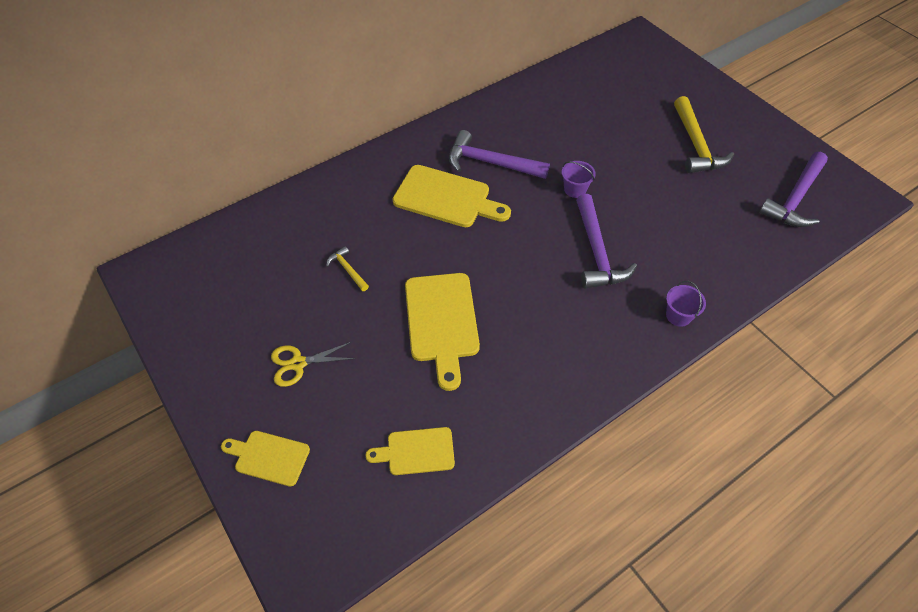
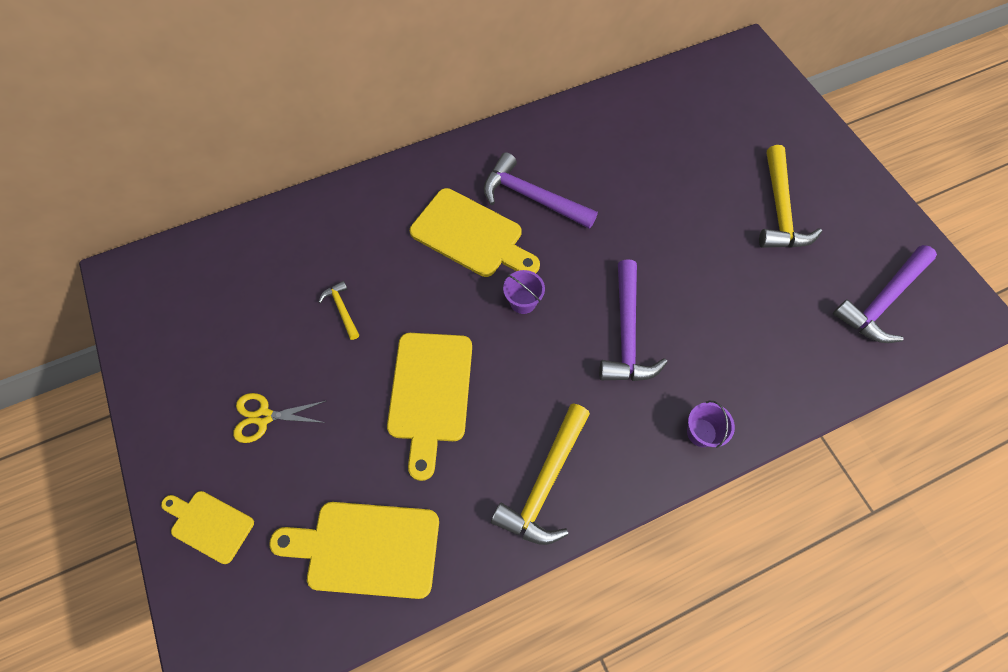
camera: 10 degrees right, 10 degrees up
(416, 451) = (366, 548): yellow cutting board -> yellow cutting board, size x1.70
(558, 374) = (545, 483): none -> yellow hammer
(575, 189) = (621, 247): purple bucket -> purple bucket (523, 302)

